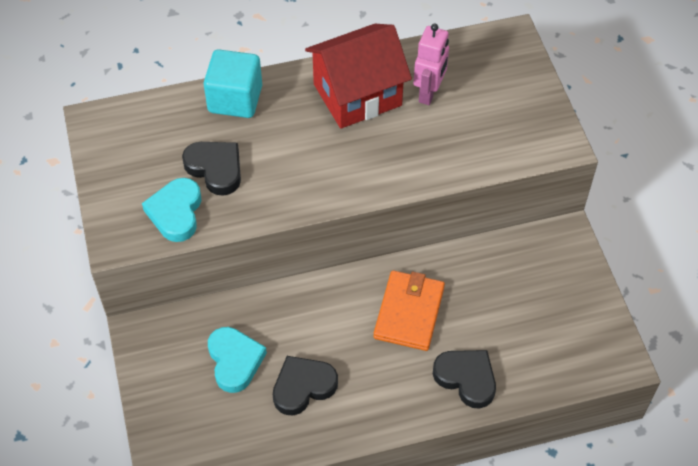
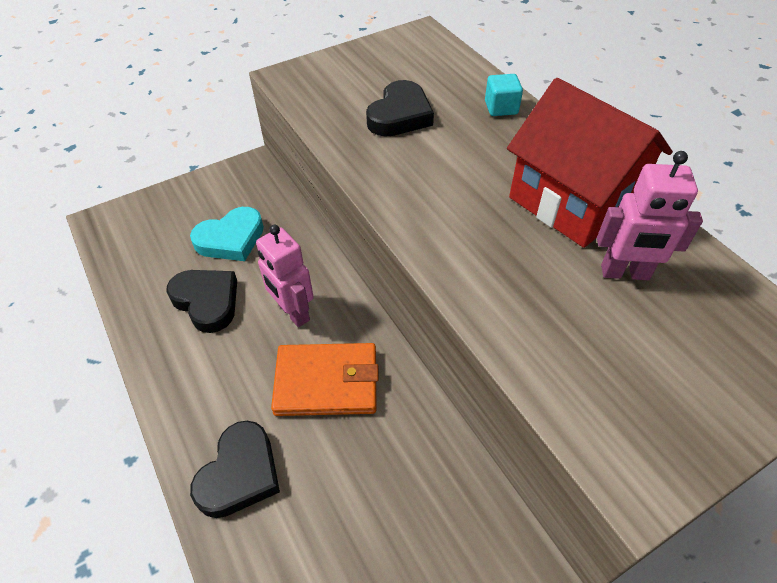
camera: 75 degrees right, 5 degrees down
(176, 212) = (333, 102): turquoise heart -> none
(235, 99) = (501, 108): turquoise cube -> turquoise cube, size x0.53
(337, 324) = (293, 312): none -> pink robot

